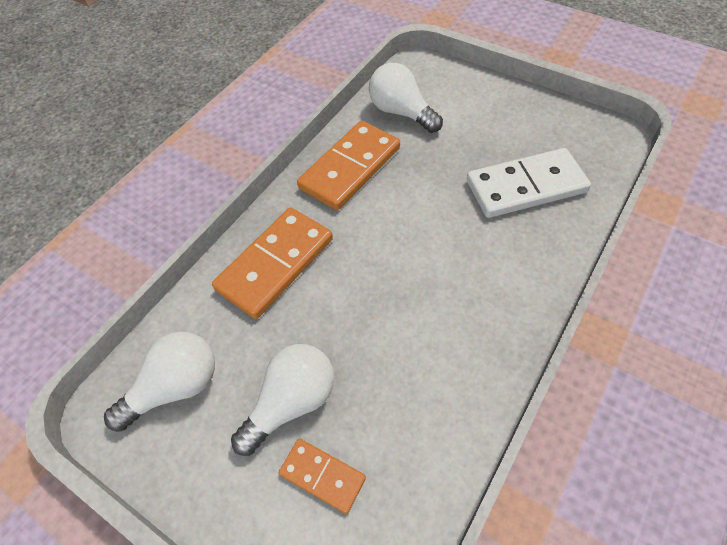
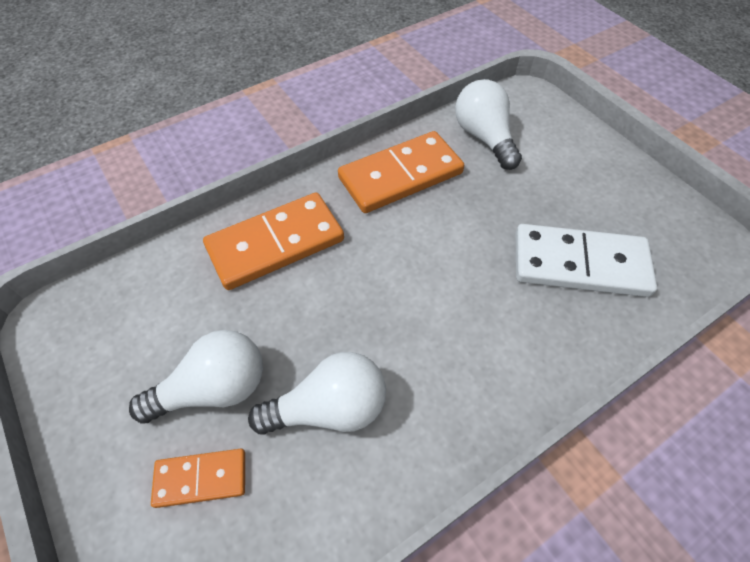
camera: 20 degrees right, 0 degrees up
(175, 387) = (120, 325): white light bulb -> white light bulb (329, 408)
(322, 475) = (201, 478): orange domino -> orange domino turned 60 degrees counterclockwise

